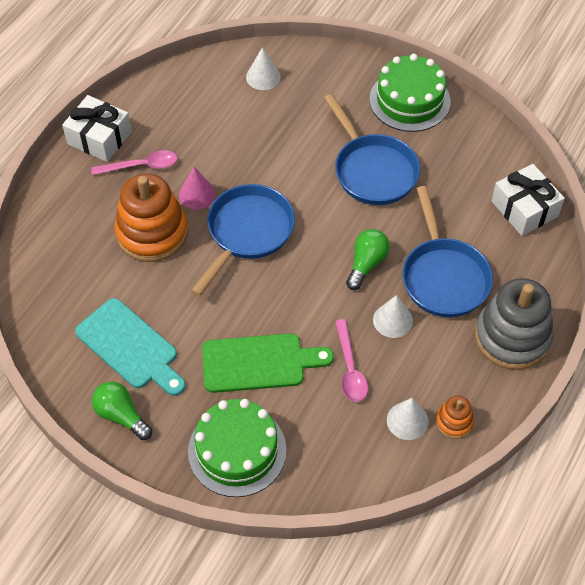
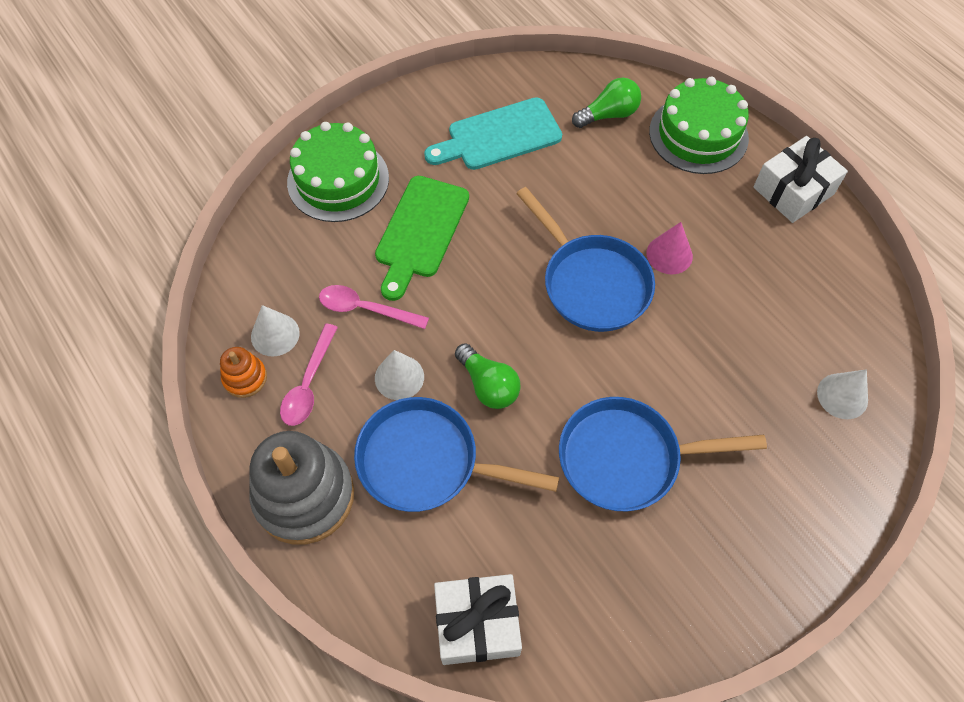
camera: 115 degrees right, 5 degrees up
(121, 416) = (428, 108): green light bulb -> green light bulb (608, 114)
(141, 166) = (734, 216): pink spoon -> pink spoon (308, 384)
(152, 233) = (632, 196): orange stacking toy -> none
(409, 100) = (735, 568): green cake -> green cake (698, 134)

